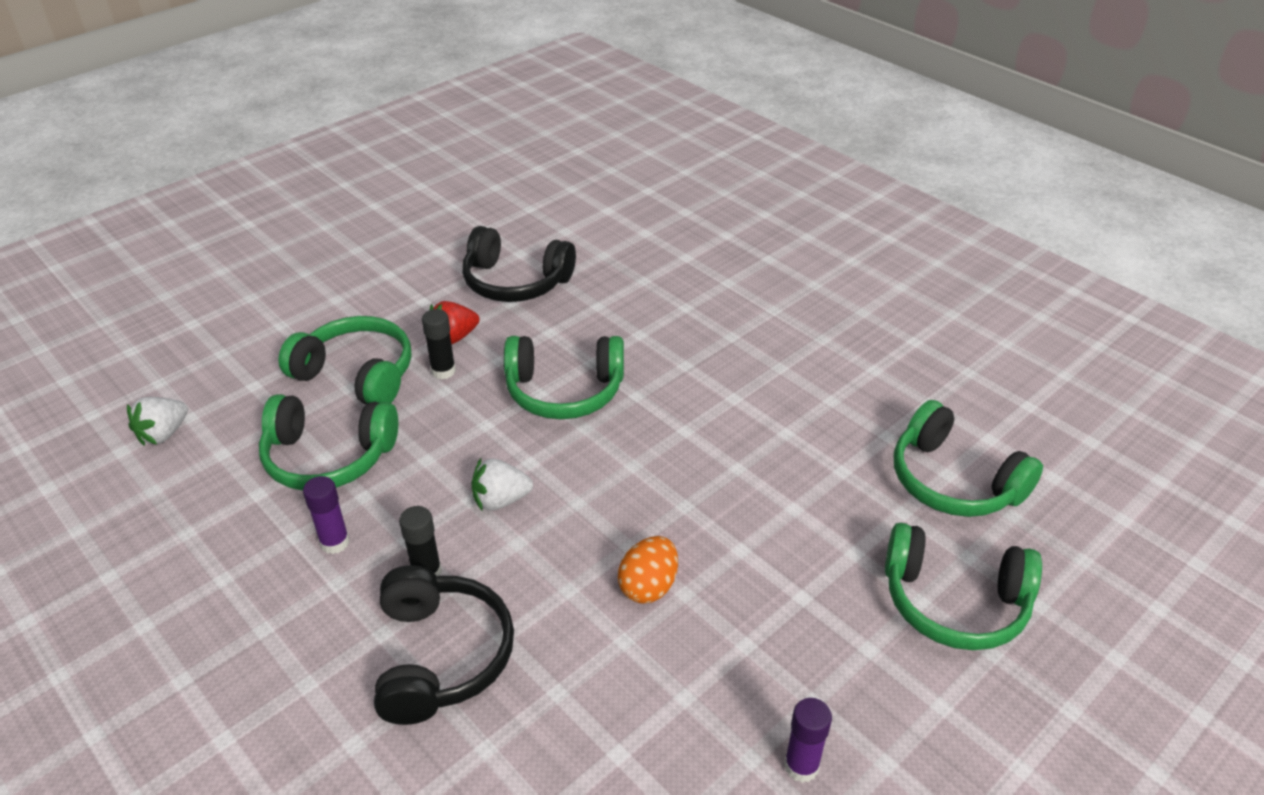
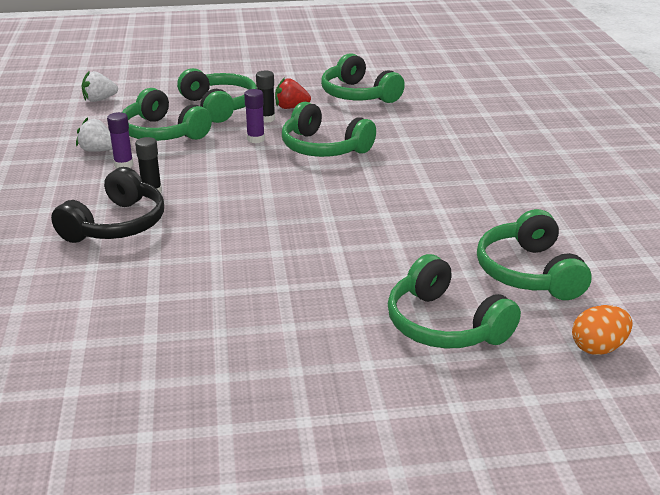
camera: 35 degrees right, 10 degrees down
(500, 500) = (227, 179): white strawberry -> white strawberry (97, 150)
(515, 282) = (358, 95): black headphones -> green headphones
(648, 586) = (260, 242): orange egg -> orange egg (598, 348)
(801, 766) = (243, 348): purple glue stick -> purple glue stick (255, 139)

